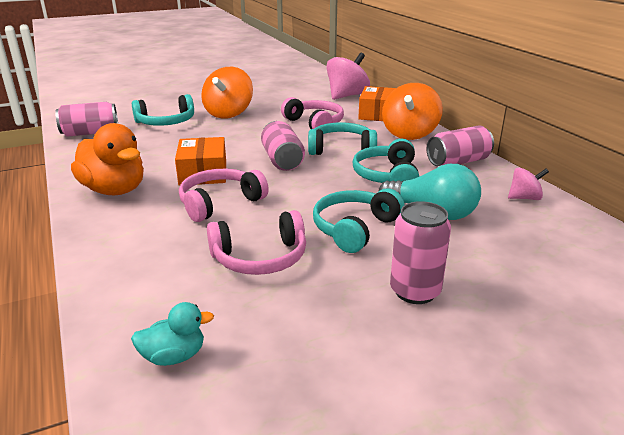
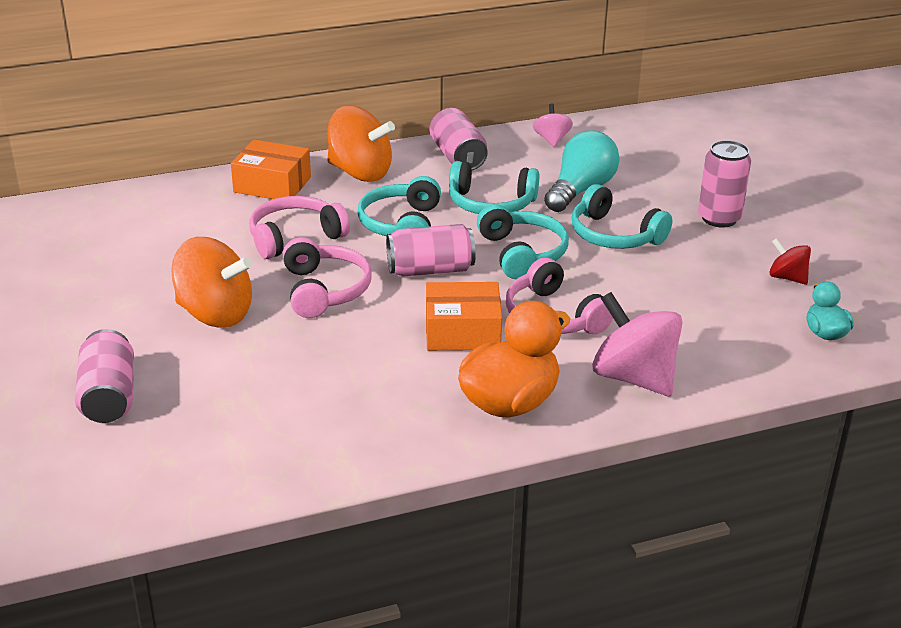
camera: 85 degrees left, 5 degrees up
(90, 133) = (264, 461): pink can -> pink can (109, 397)
(166, 122) = (236, 378): turquoise headphones -> turquoise headphones (522, 253)
(260, 258) = (673, 291): pink headphones -> pink headphones (324, 290)
(293, 335) = (787, 277): none -> red spinning top
(347, 96) = (172, 201): pink spinning top -> pink spinning top (634, 377)

